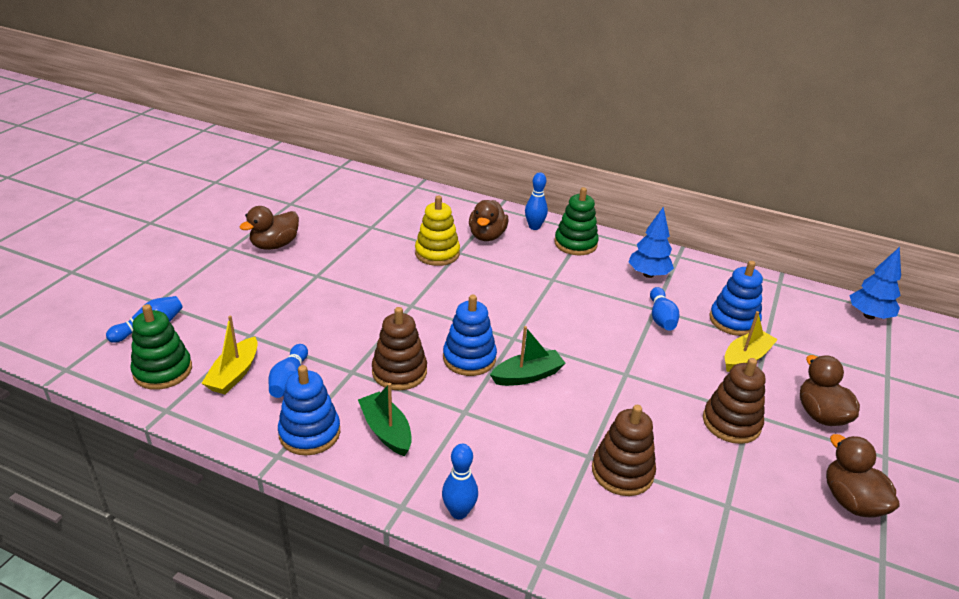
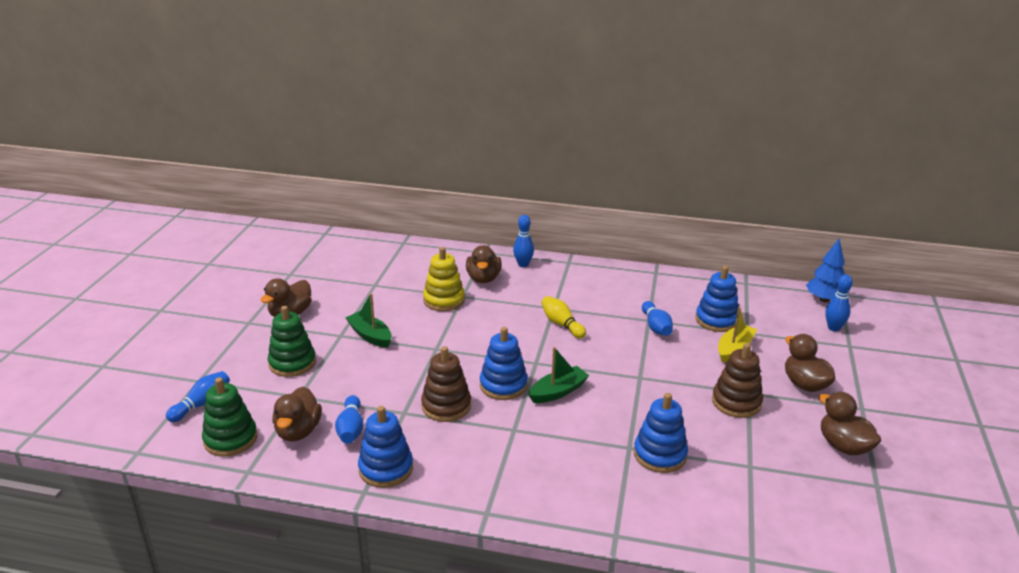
camera: 10 degrees left, 5 degrees down
(234, 374) = (298, 431): yellow boat -> brown duck
(386, 431) = (452, 456): green boat -> green boat (370, 335)
(459, 512) = (536, 509): blue bowling pin -> blue bowling pin (833, 328)
(555, 299) = (561, 324): none -> yellow bowling pin
(575, 244) = (564, 274): green stacking toy -> green stacking toy (292, 363)
(622, 472) = (660, 455): brown stacking toy -> blue stacking toy
(648, 274) = (635, 292): blue tree -> none

